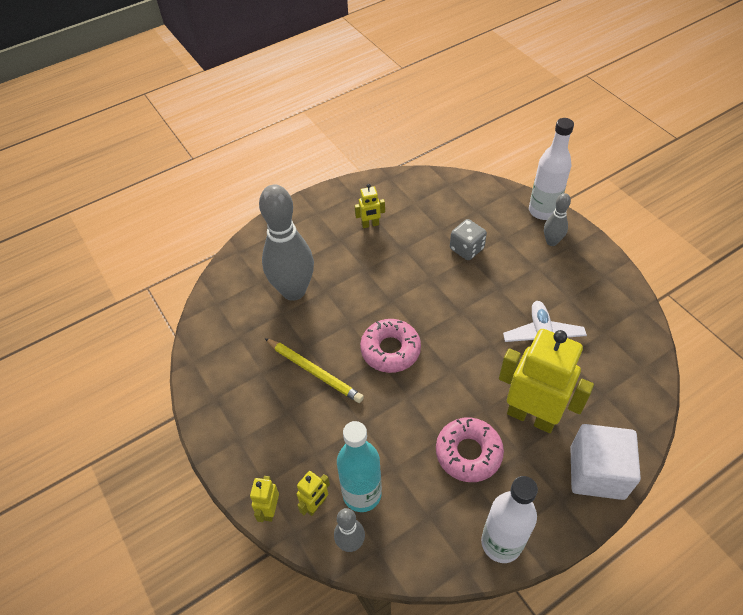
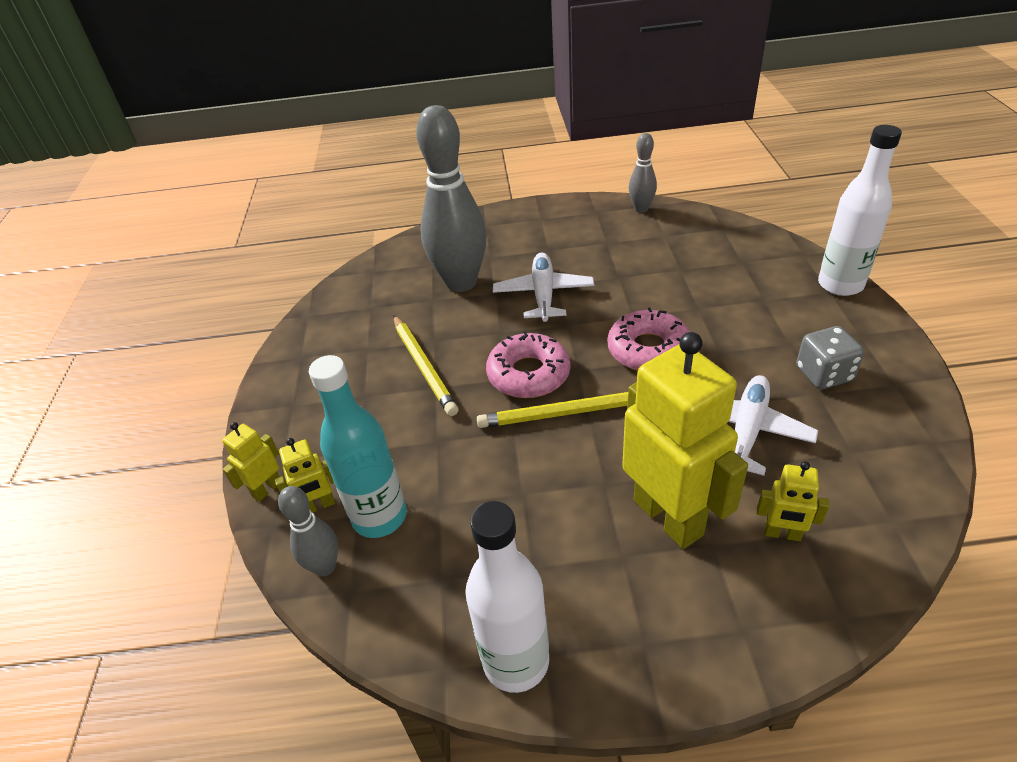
camera: 30 degrees right, 10 degrees down
(360, 281) = (543, 294): none -> white plane
(370, 224) = (595, 243): yellow robot -> yellow robot (782, 534)
(430, 371) = (562, 413): none -> yellow pencil
(466, 249) = (702, 298): grey dice -> grey dice (824, 374)
(468, 453) = (548, 526): pink donut -> pink donut (648, 350)
(551, 242) = (832, 322): grey bowling pin -> grey bowling pin (641, 209)
(597, 472) = (727, 633): white cube -> none

